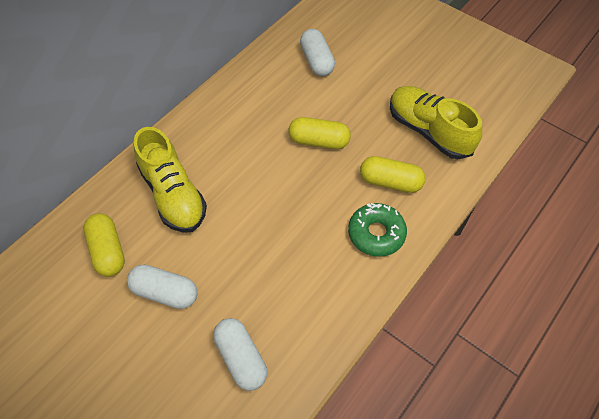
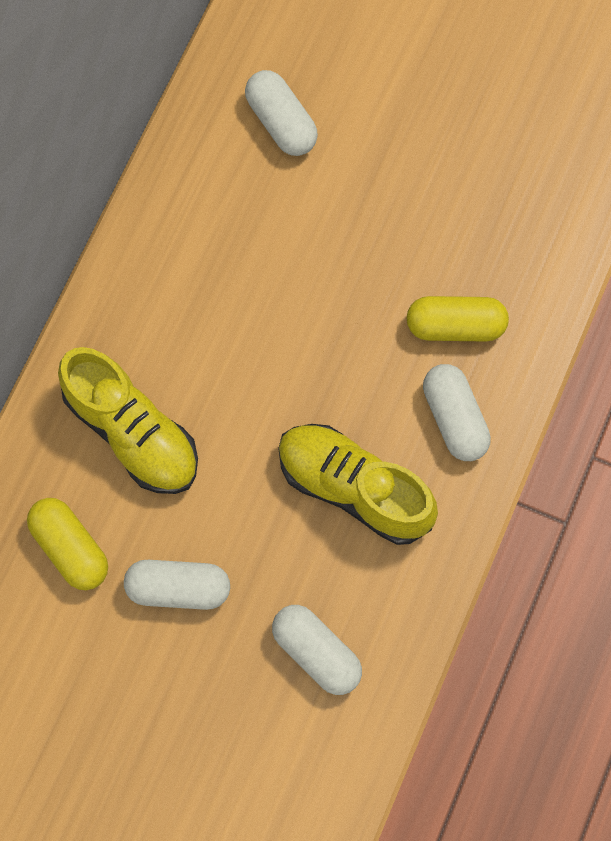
camera: 15 degrees left, 15 degrees up
(319, 141) = (327, 280): yellow capsule -> none
(376, 234) = (454, 418): green donut -> white capsule
(428, 131) = (494, 218): yellow shoe -> yellow shoe (354, 488)

